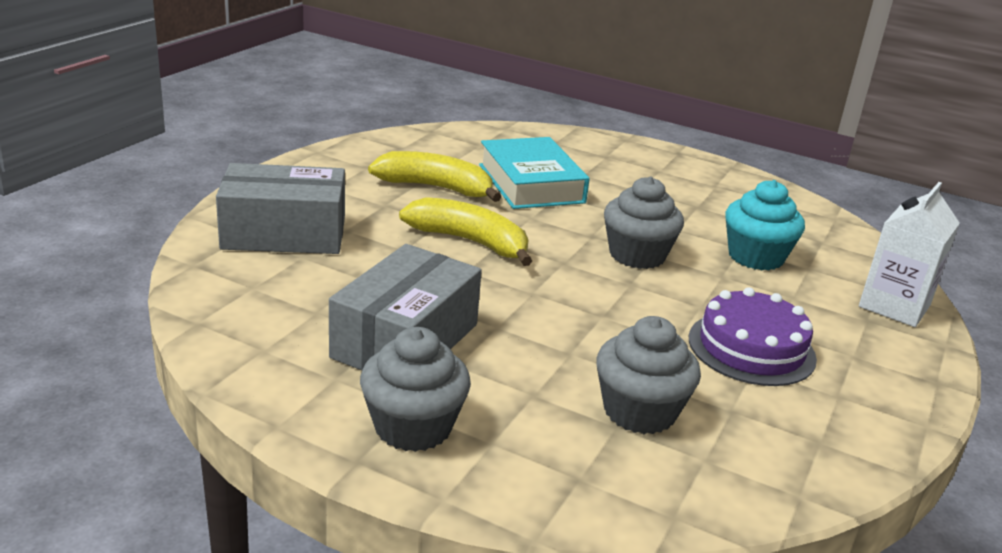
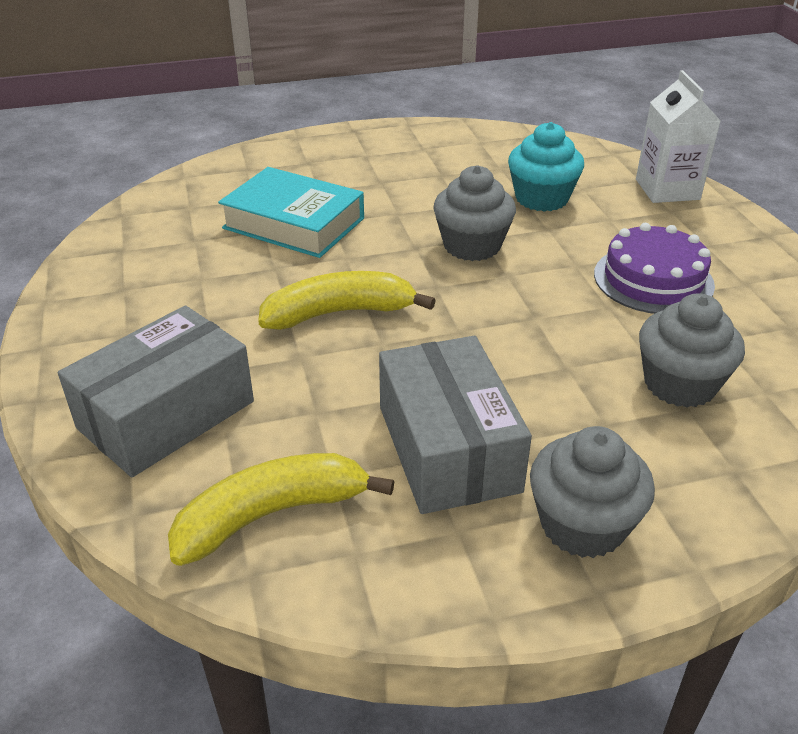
camera: 40 degrees left, 10 degrees up
(436, 188) = (223, 275): yellow banana -> yellow banana (271, 515)

